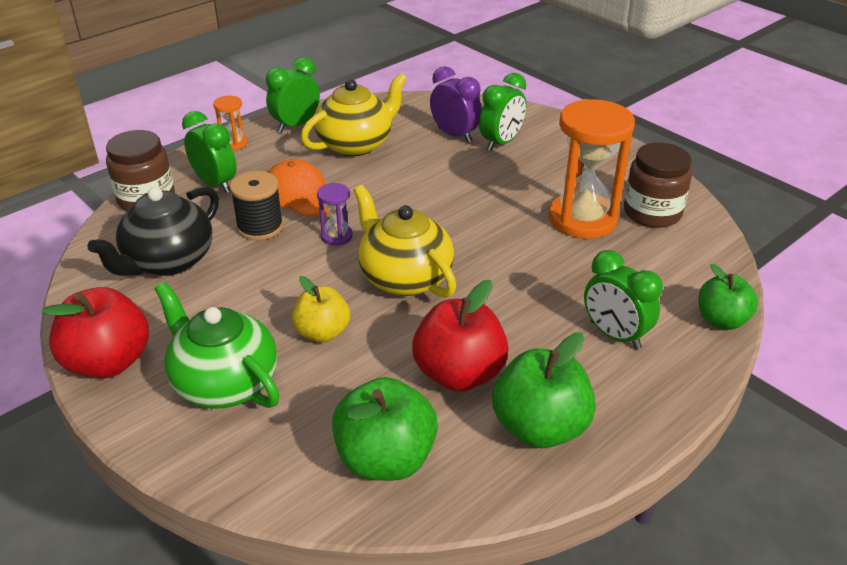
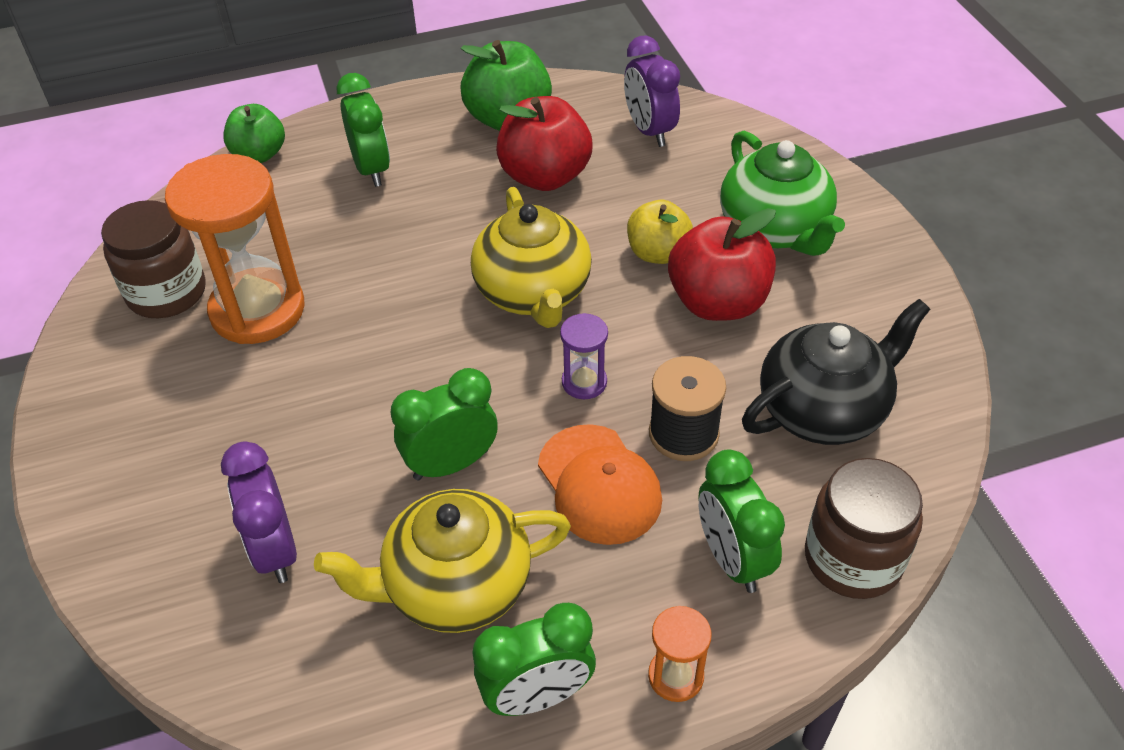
camera: 155 degrees left, 10 degrees up
(108, 362) = (897, 285): red apple -> red apple (718, 302)
(385, 459) = (649, 131): green apple -> purple clock
(501, 143) = (220, 500): green clock -> green clock (451, 464)

